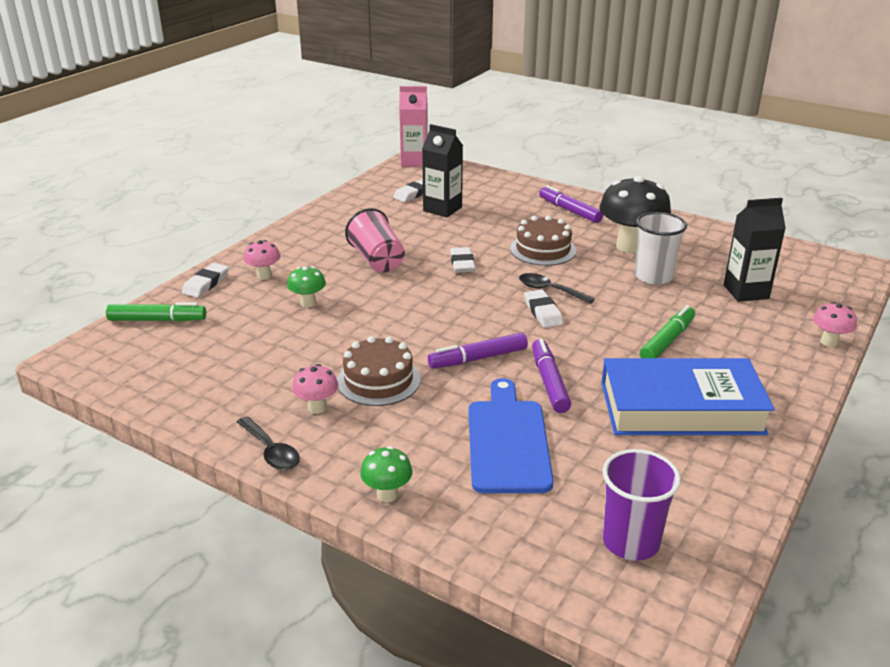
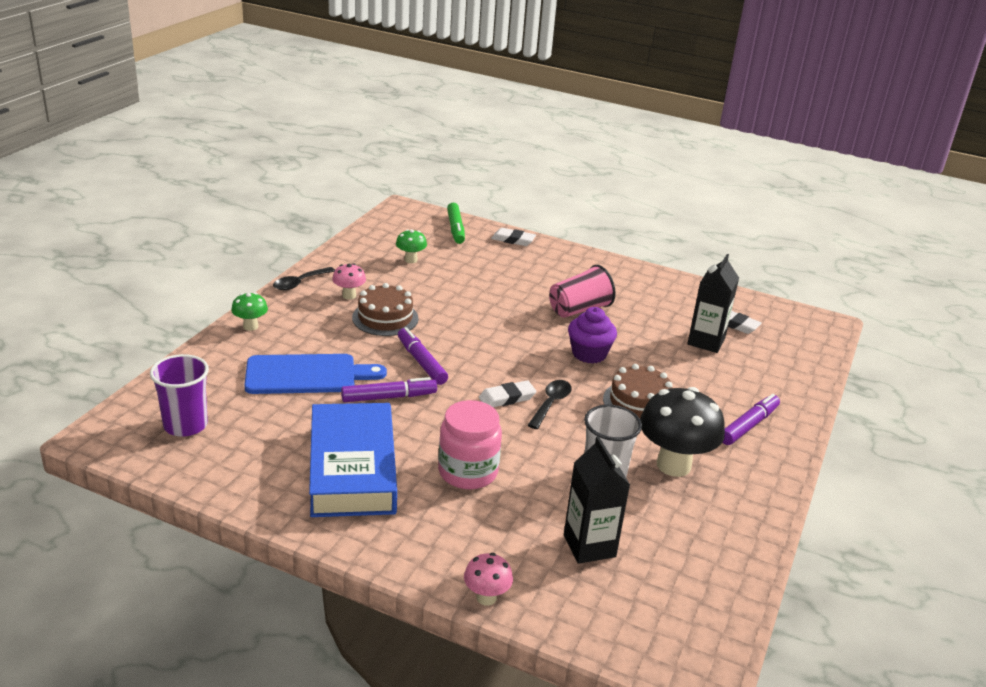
camera: 80 degrees right, 0 degrees up
(264, 276) = (533, 261): pink mushroom -> none
(308, 303) = (494, 282): green mushroom -> green mushroom (410, 260)
(414, 162) = (820, 322): pink carton -> none
(462, 263) = (589, 354): white eraser -> purple cupcake
(667, 341) = (468, 472): green marker -> pink jar

